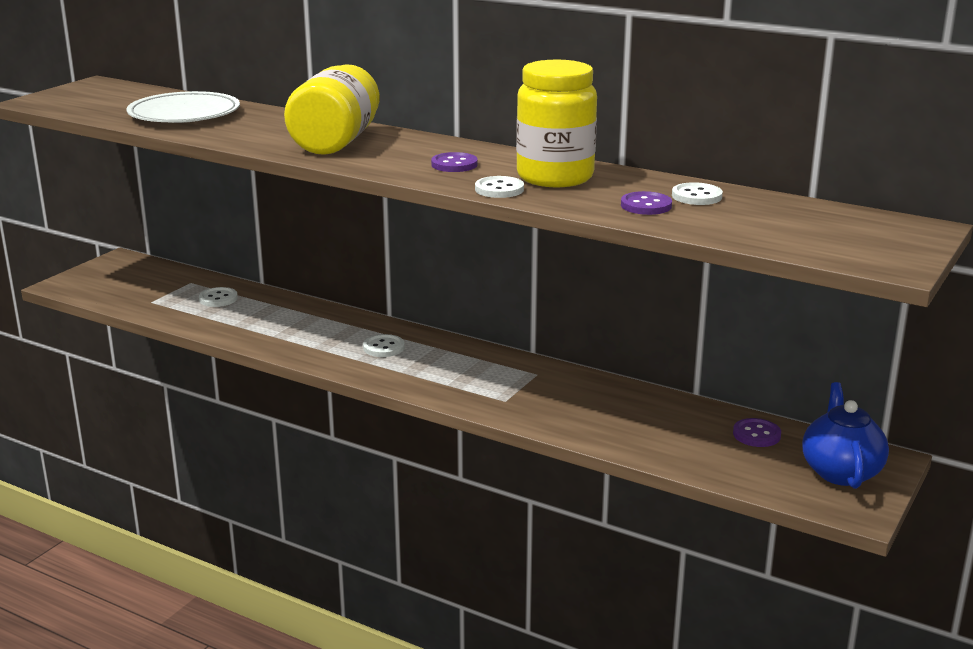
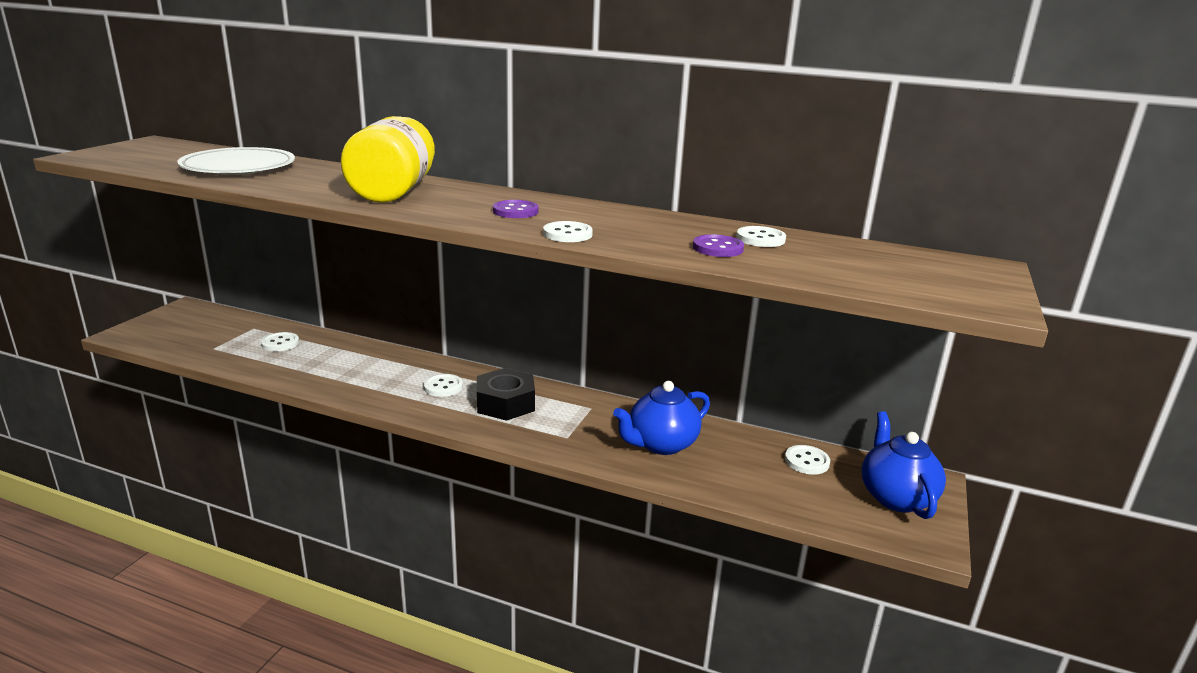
camera: 10 degrees left, 0 degrees up
(446, 366) = (505, 403): none -> black nut
(555, 177) = (617, 222): yellow jar -> none
(603, 411) = (661, 444): none -> blue teapot
(756, 434) = (806, 461): purple button -> white button

